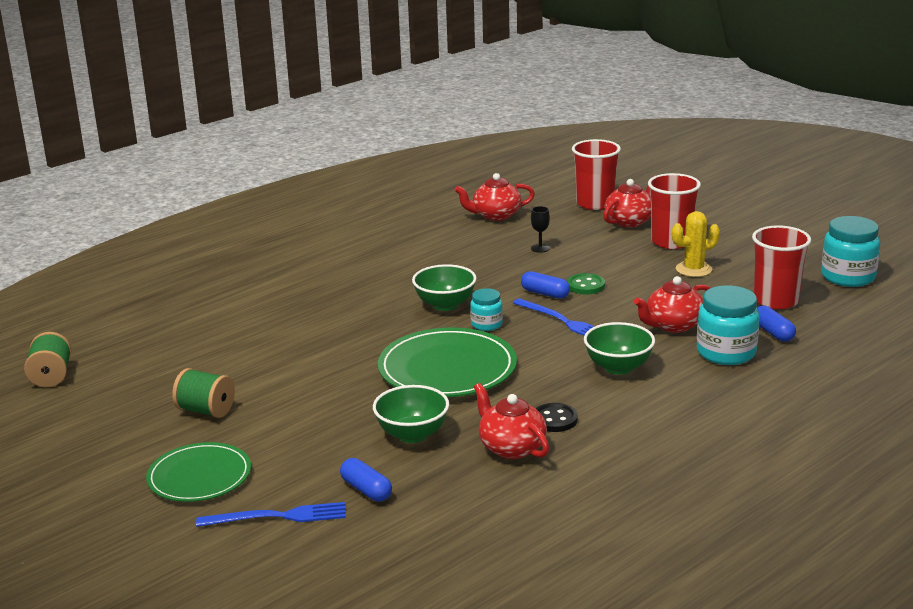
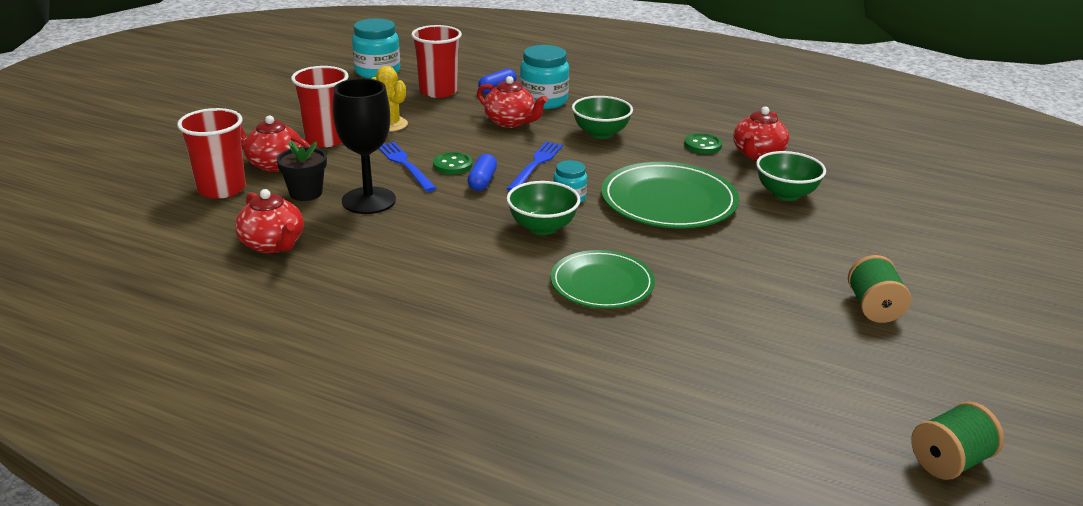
camera: 115 degrees left, 5 degrees up
(199, 476) = (962, 274): green plate -> green plate (602, 283)
(278, 516) = (954, 222): blue fork -> blue fork (405, 165)
(366, 490) = (877, 196): blue capsule -> none
(540, 248) = (369, 201): black goblet -> black goblet, size x2.40
(554, 419) = (702, 145): black button -> green button
(569, 229) = (306, 193): none -> black flower pot

